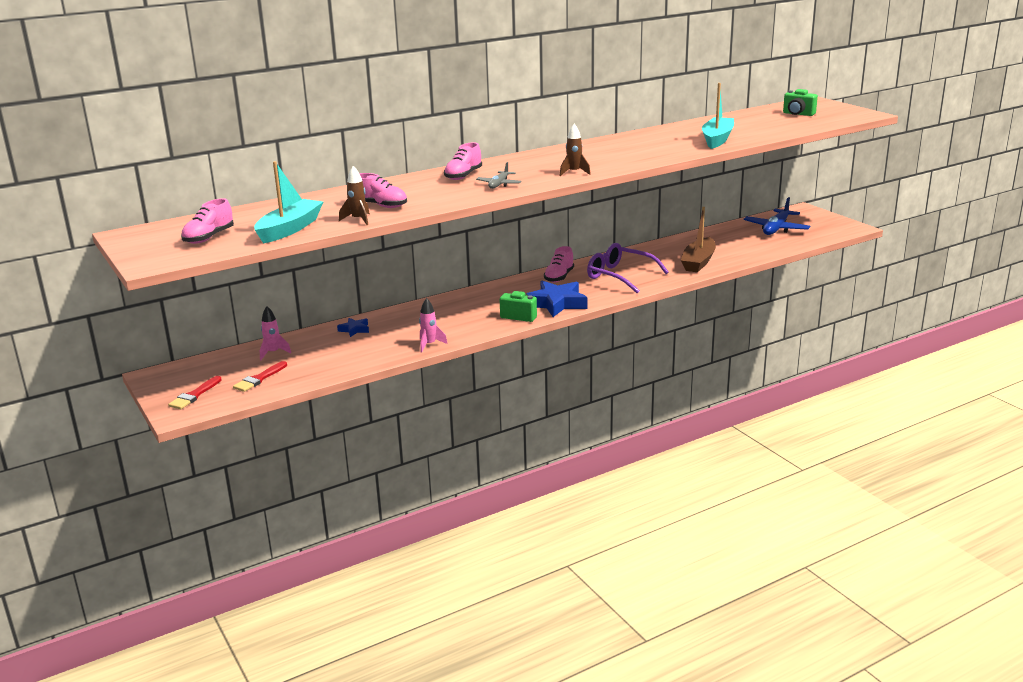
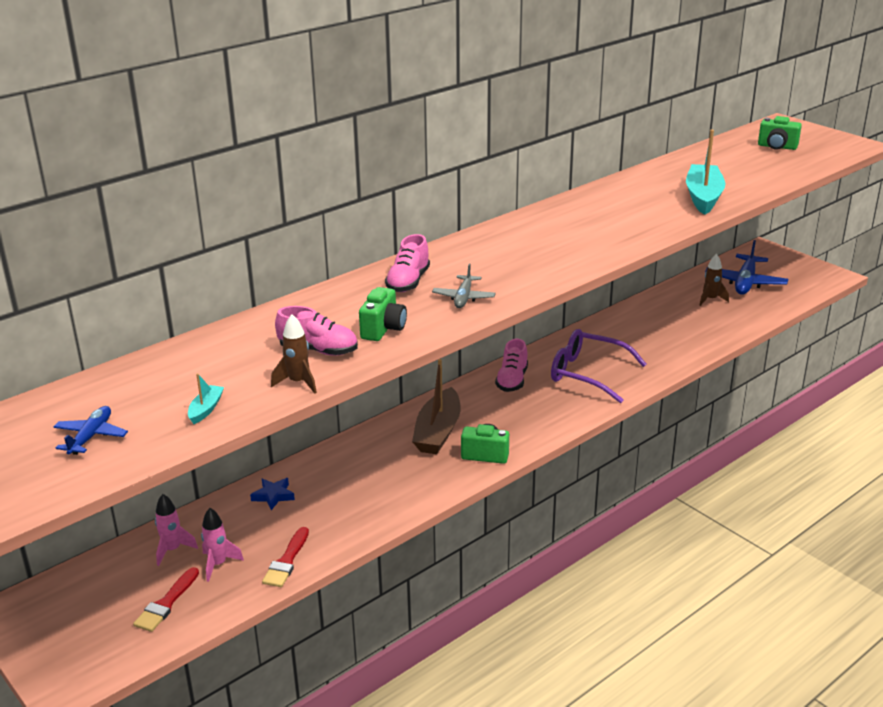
camera: 10 degrees left, 5 degrees up
(194, 395) = (80, 645): red brush -> red brush (286, 561)
(209, 238) = (91, 436): pink shoe -> blue plane
(289, 229) = (206, 409): turquoise boat -> turquoise boat, size x0.44
(429, 345) = (384, 516): pink rocket -> pink rocket (218, 564)
(432, 197) = (383, 329): none -> green camera
(556, 303) = (525, 427): blue star -> none
(574, 172) = (552, 269): brown rocket -> brown rocket (710, 299)
(698, 262) = (675, 343): brown boat -> brown boat (438, 432)

